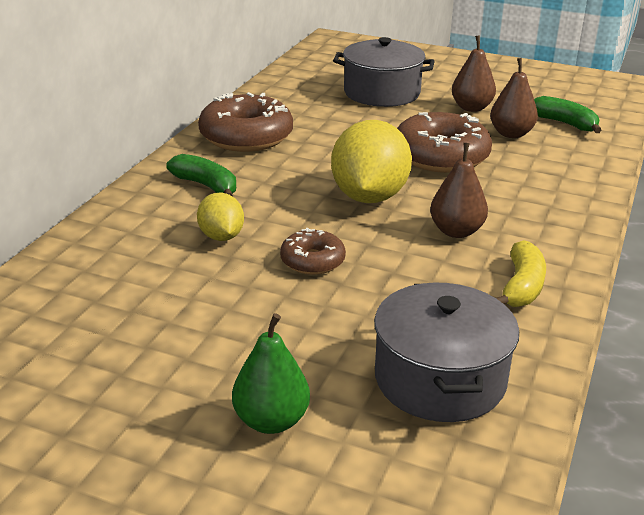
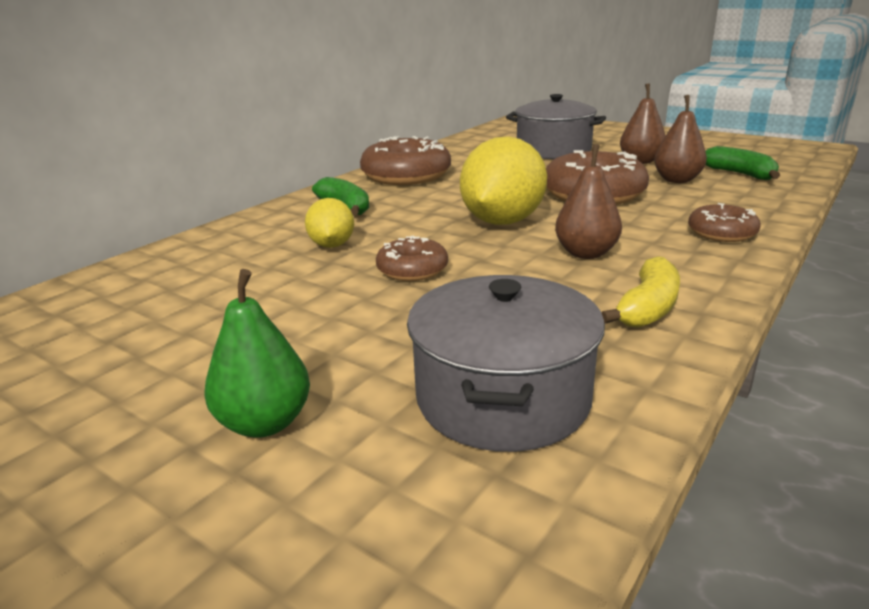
camera: 15 degrees right, 5 degrees down
(562, 200) = (721, 233): none -> brown donut

